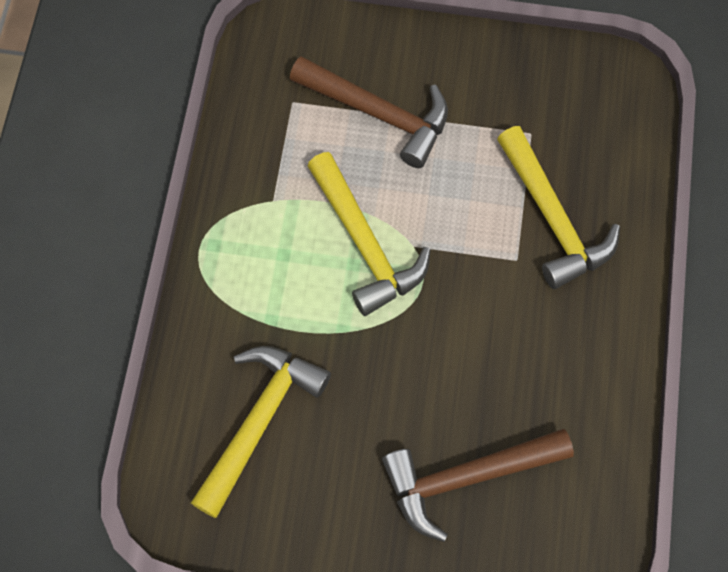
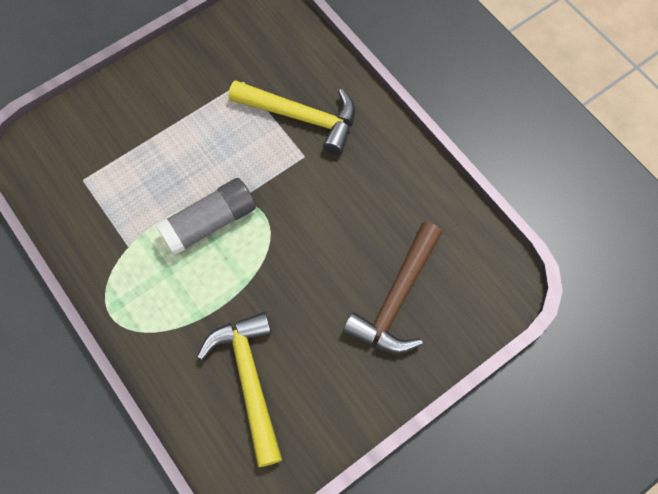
camera: 45 degrees left, 0 degrees up
(364, 244) = (209, 223): yellow hammer -> grey glue stick
(378, 114) = (143, 143): brown hammer -> none

